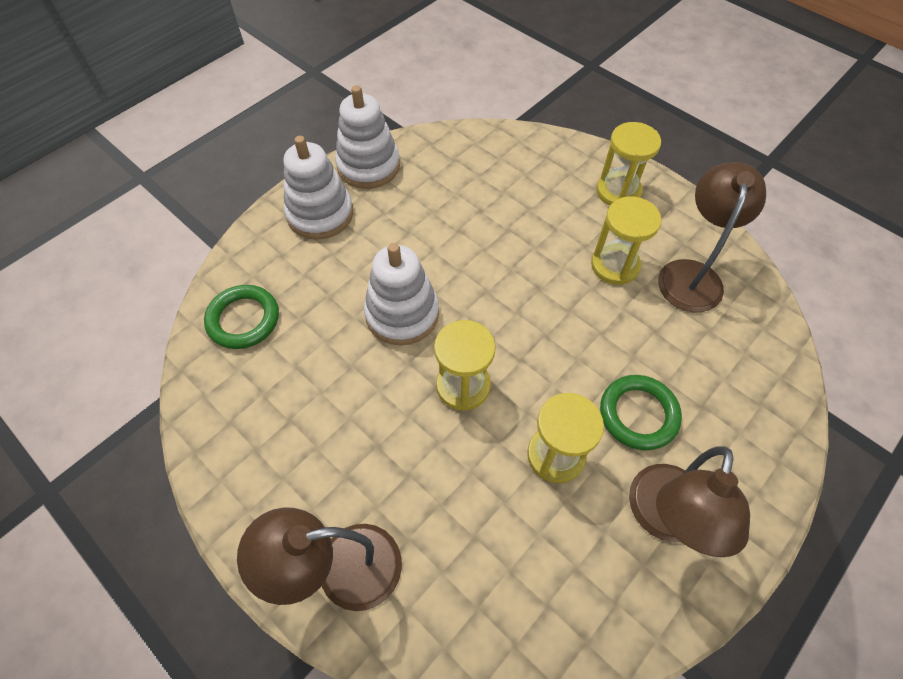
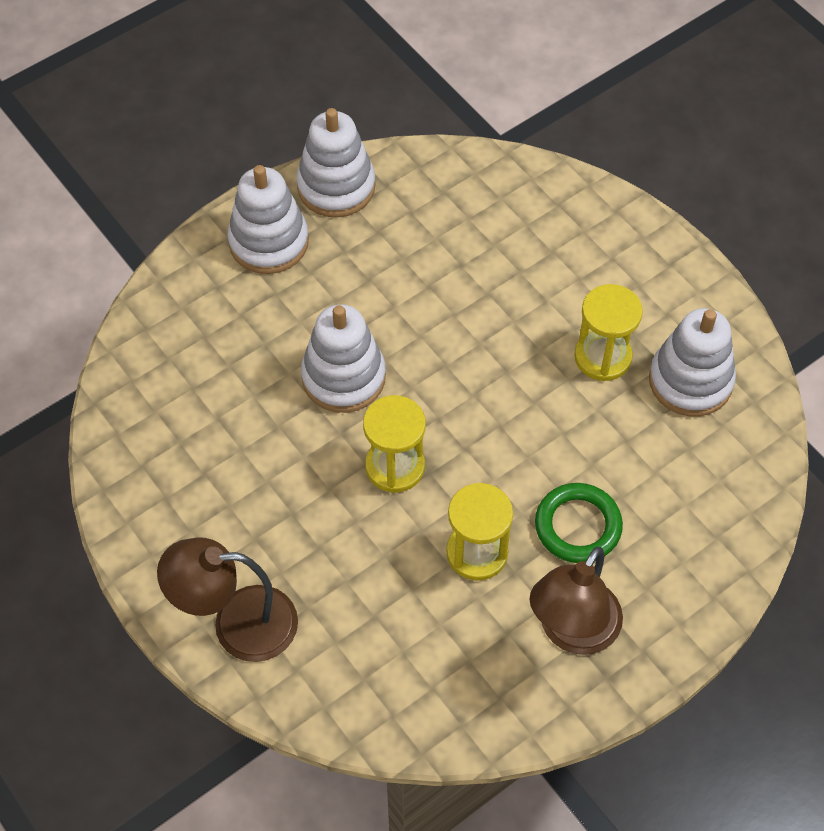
camera: 10 degrees right, 0 degrees up
(243, 319) = (167, 357): green ring -> none
(618, 191) = (635, 264): yellow hourglass -> none
(691, 274) = (690, 381): brown lamp -> white stacking toy

